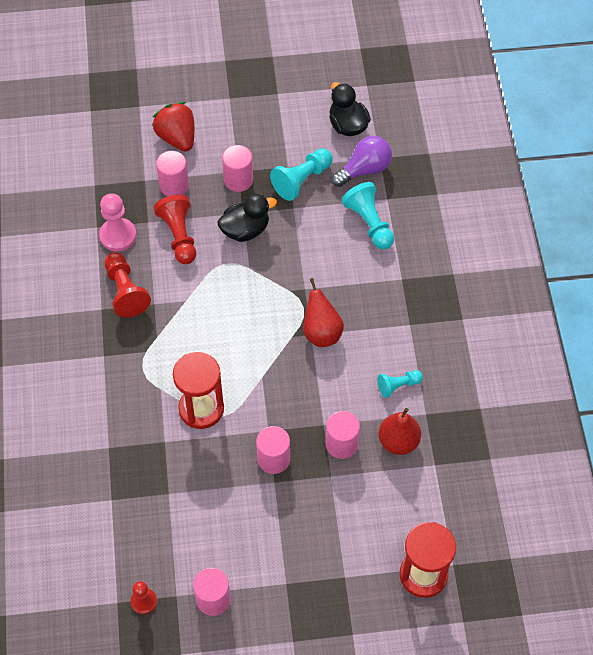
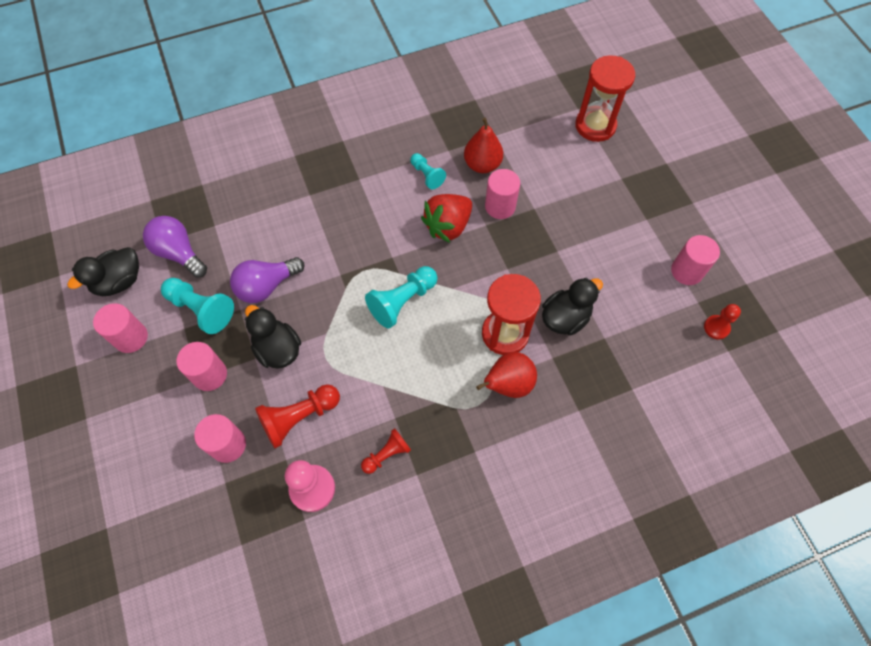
camera: 105 degrees left, 5 degrees up
(125, 291) = (387, 454): red pawn -> red pawn, size x0.61
(177, 138) = (154, 463): red strawberry -> red strawberry (448, 226)
(200, 465) = (565, 318): none -> black duck
(273, 459) = (535, 257): pink cylinder -> pink cylinder (131, 337)
(310, 230) = (266, 286): none -> purple light bulb
(321, 332) = (387, 248): red pear -> red pear (508, 384)
(369, 223) = (247, 235): turquoise pawn -> turquoise pawn (402, 301)

